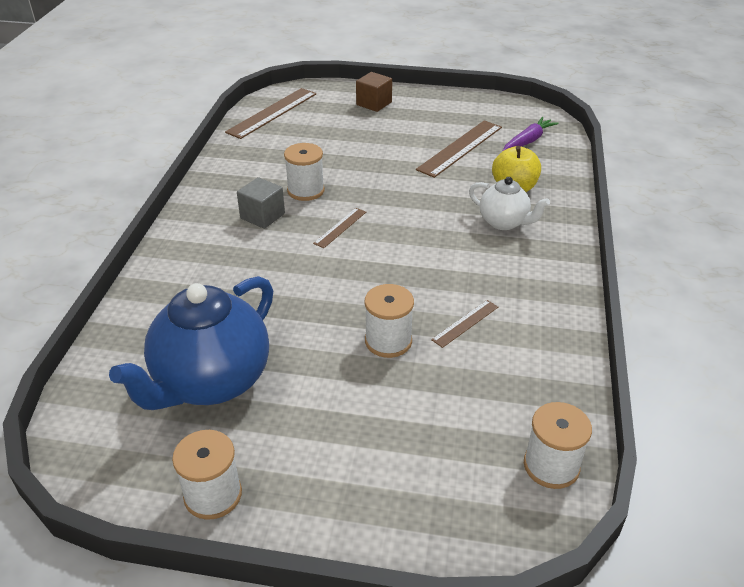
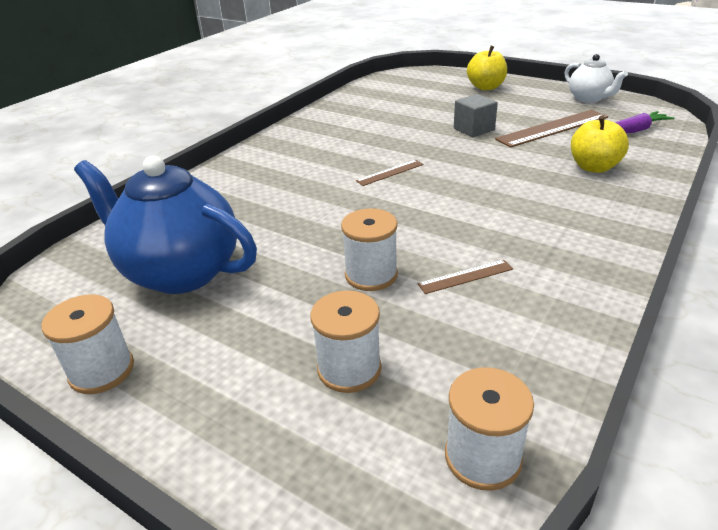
camera: 25 degrees right, 5 degrees down
(211, 382) = (181, 272): blue teapot -> blue teapot turned 60 degrees clockwise
(262, 216) = (326, 154): grey cube -> grey cube (474, 129)
(272, 112) = (389, 84): brown ruler -> none
(306, 190) = (378, 141): white spool -> white spool (349, 369)
(374, 103) = (486, 87): brown cube -> yellow apple
(504, 222) = (565, 194): white teapot -> white teapot (589, 99)

